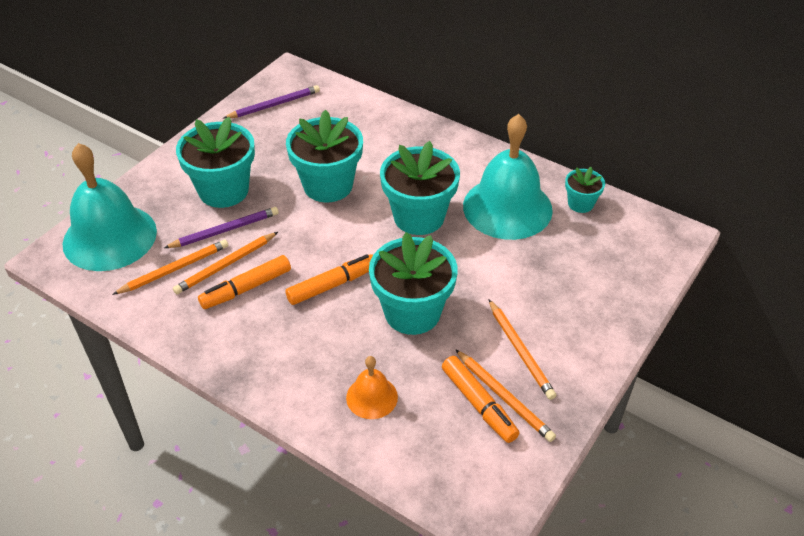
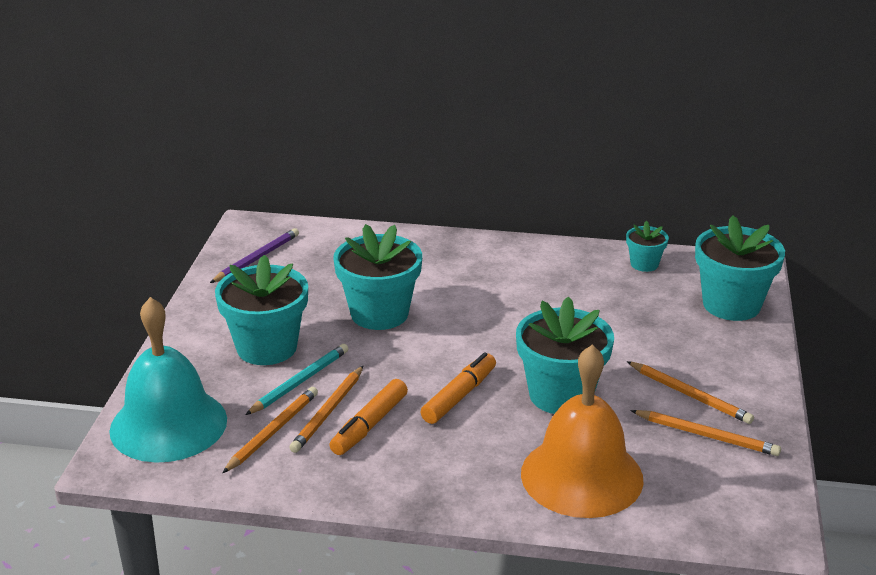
camera: 25 degrees left, 15 degrees down
(224, 230) = (300, 382): purple pencil -> turquoise pencil
(372, 397) = (581, 476): orange bell -> orange bell, size x2.08
(419, 217) = (498, 315): turquoise flower pot -> turquoise flower pot (731, 305)
(478, 404) = (688, 449): orange marker -> none
(507, 207) = (578, 285): turquoise bell -> none

